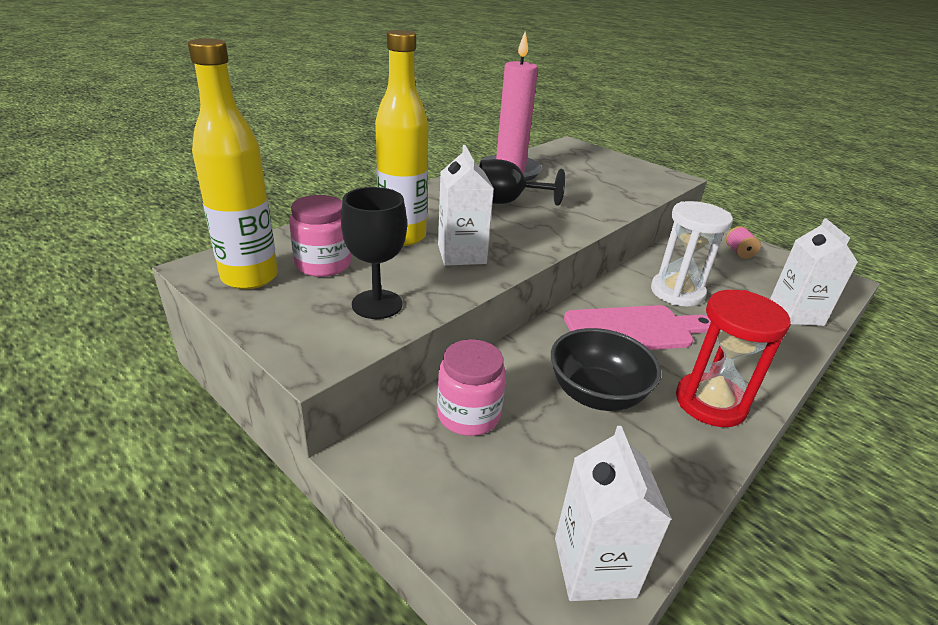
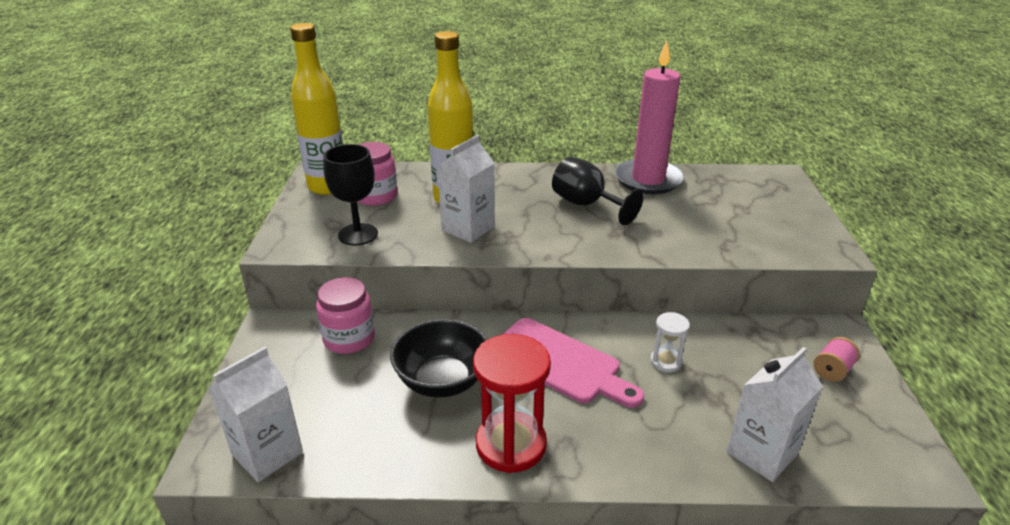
camera: 50 degrees right, 0 degrees up
(677, 292) = (666, 362): white hourglass -> white hourglass, size x0.51

